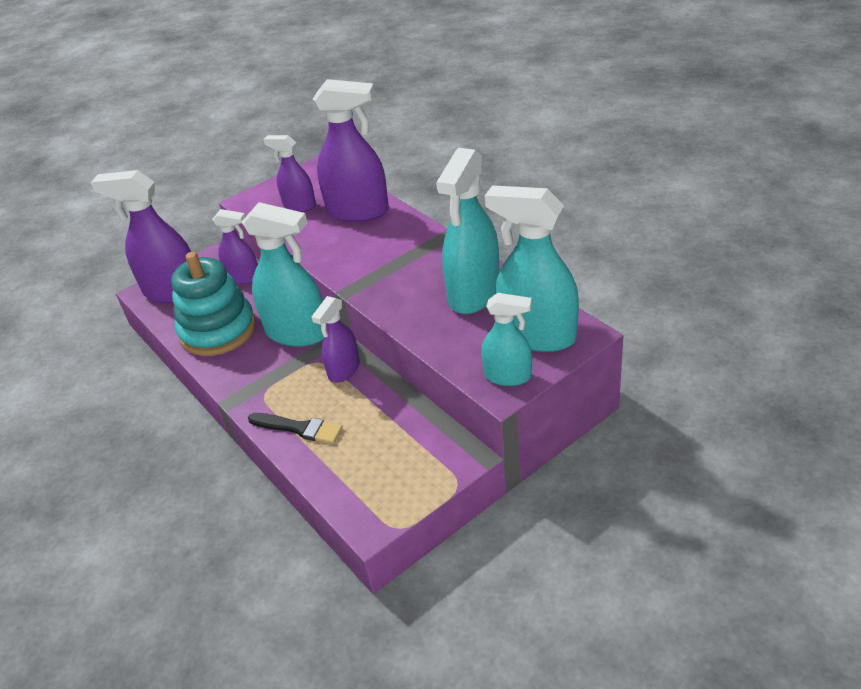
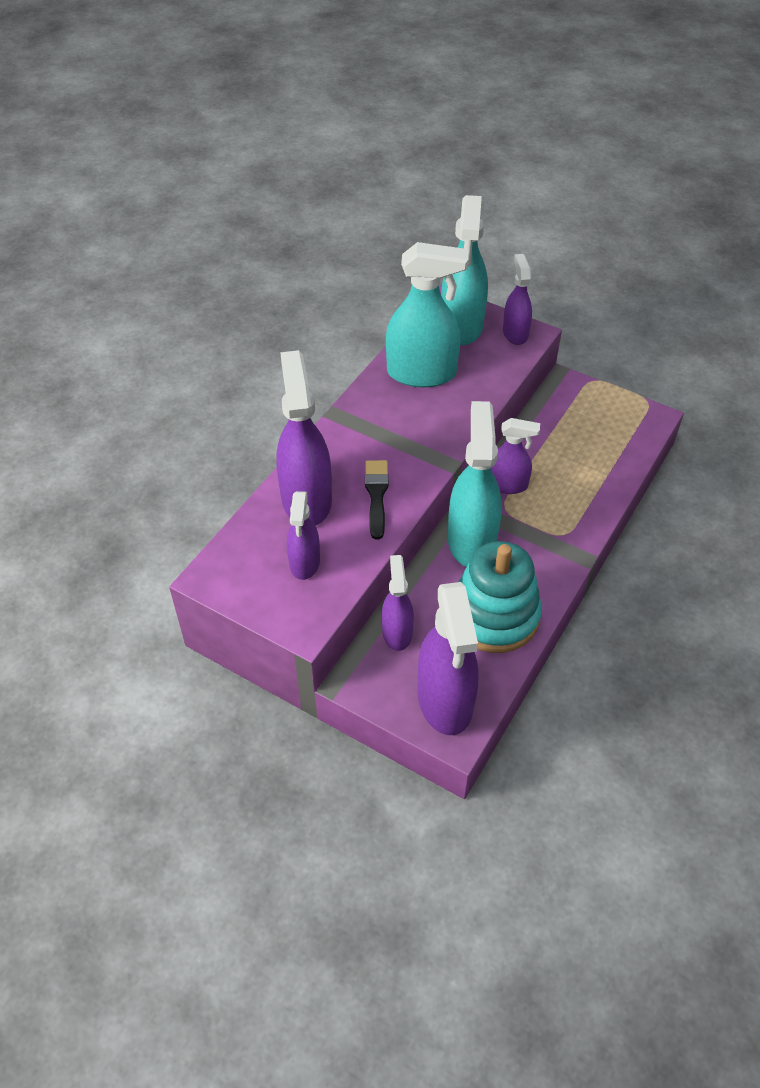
camera: 115 degrees left, 10 degrees up
(299, 428) = (589, 492): black brush -> black brush (376, 495)
(508, 376) = (515, 333): turquoise spray bottle -> purple spray bottle

